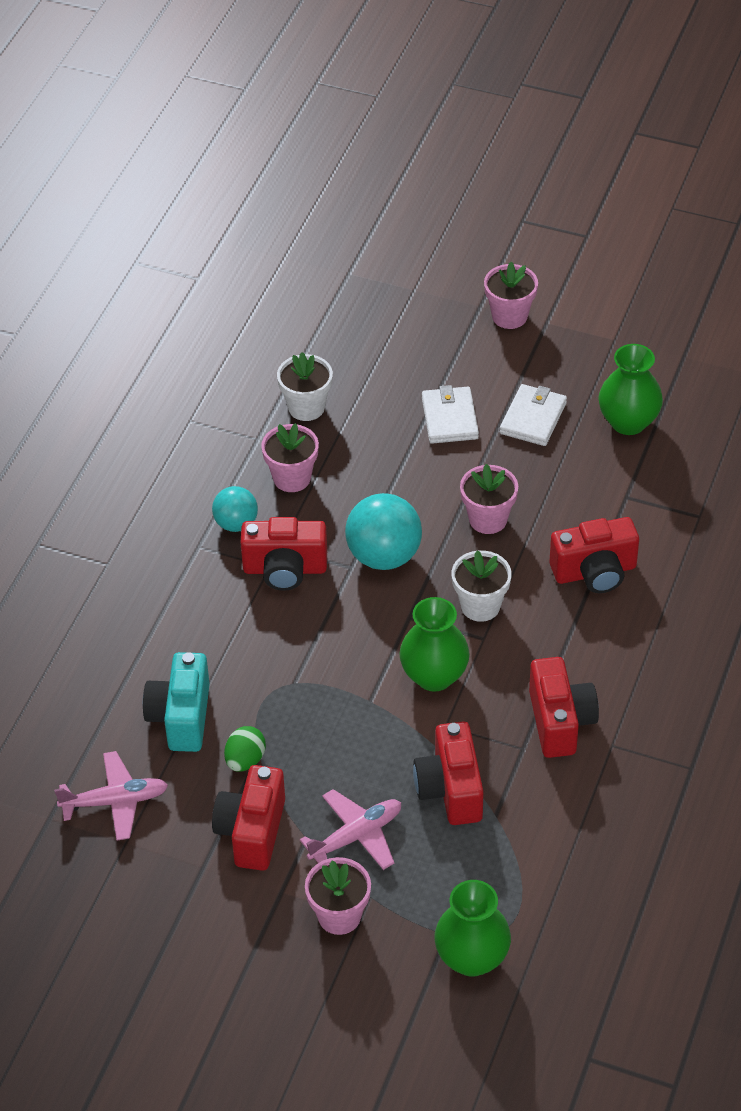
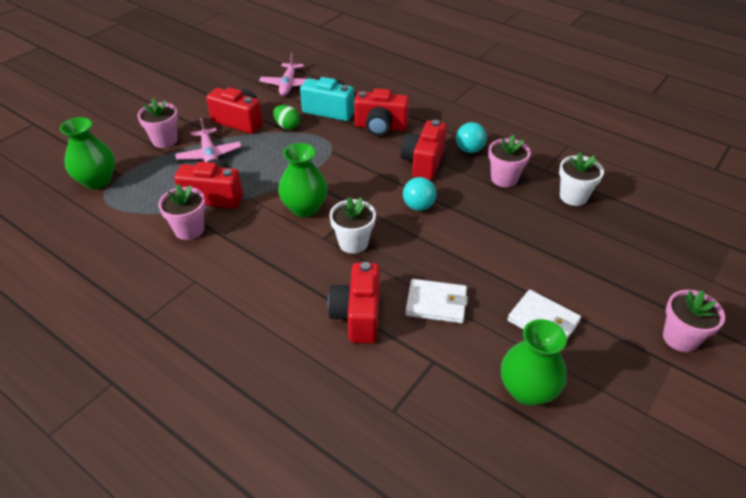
camera: 105 degrees right, 5 degrees down
(384, 556) = (418, 206): turquoise ball -> turquoise ball, size x0.61
(450, 418) = (551, 269): white wallet -> white wallet (436, 303)
(488, 519) = (435, 266): pink flower pot -> pink flower pot (189, 230)
(560, 721) = (231, 259): red camera -> red camera (380, 127)

